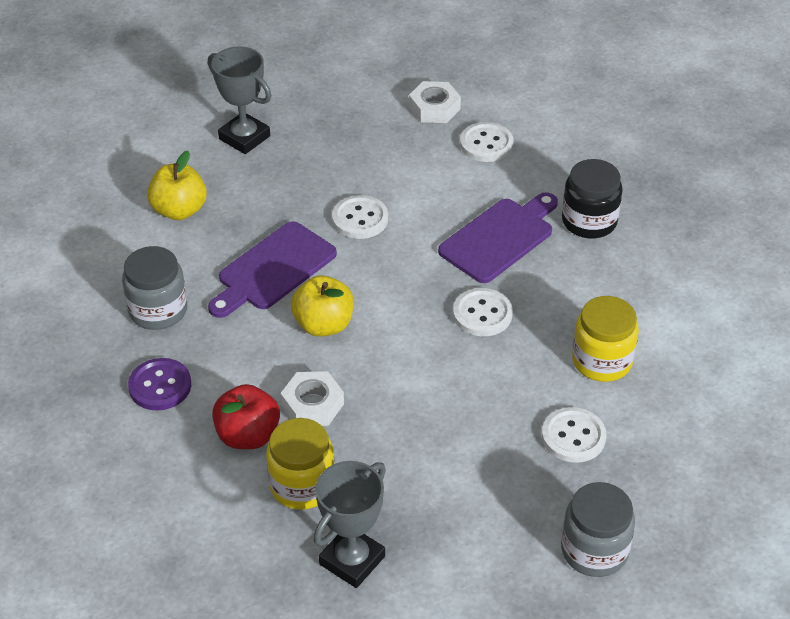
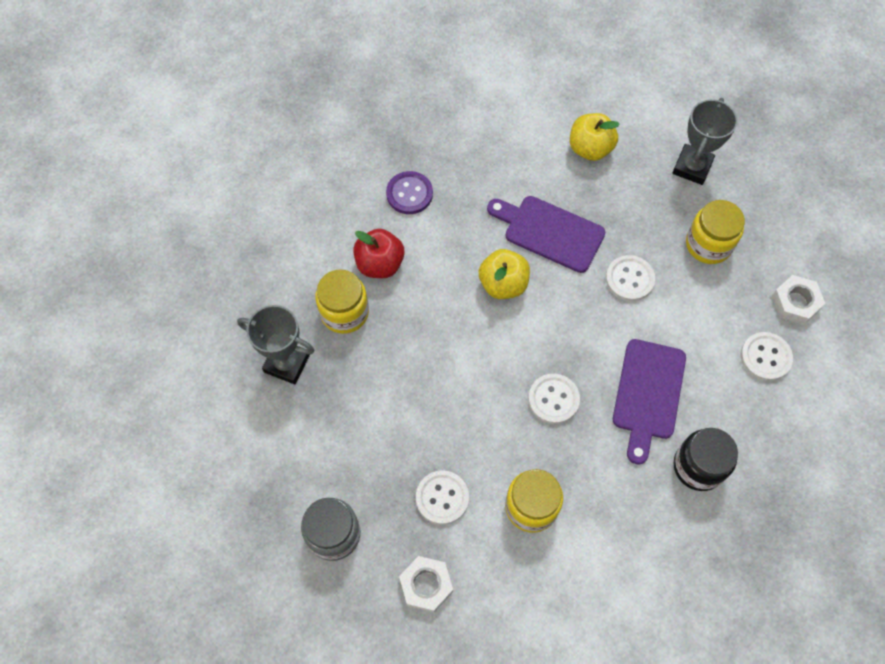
camera: 75 degrees right, 20 degrees up
(158, 310) = (481, 168): grey jar -> none
(312, 404) = (421, 298): white nut -> white nut (426, 585)
(343, 150) = (708, 244): none -> yellow jar
(499, 238) = (648, 394): purple cutting board -> purple cutting board turned 75 degrees clockwise

